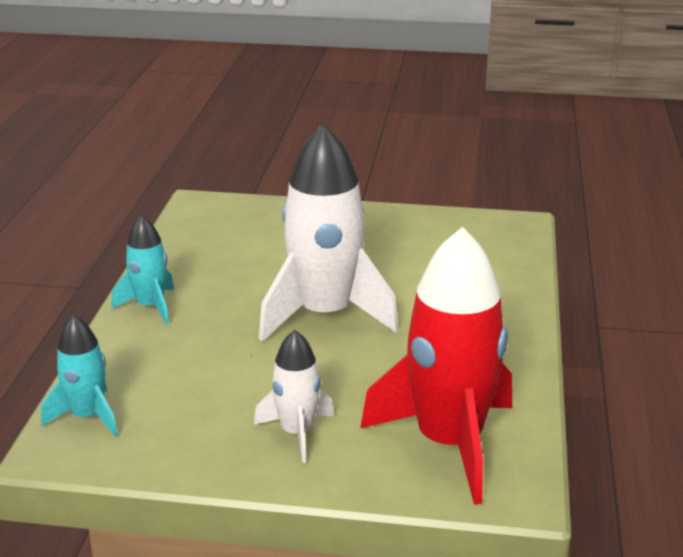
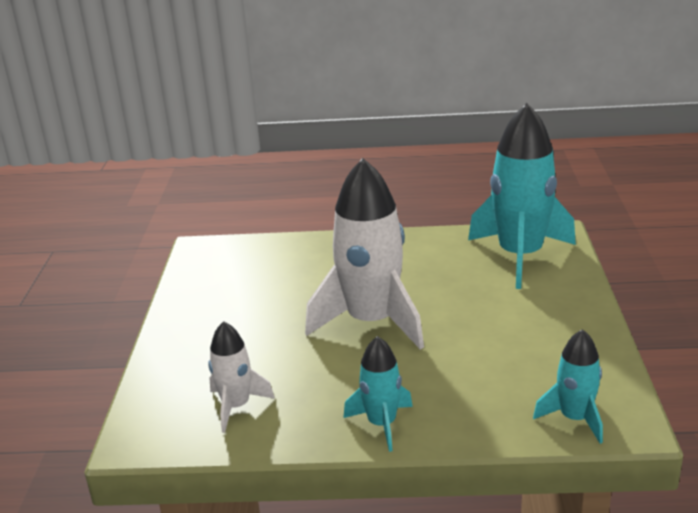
camera: 95 degrees left, 0 degrees up
(297, 433) = (540, 312): white rocket -> white rocket (236, 406)
(449, 443) = (520, 256): red rocket -> turquoise rocket

